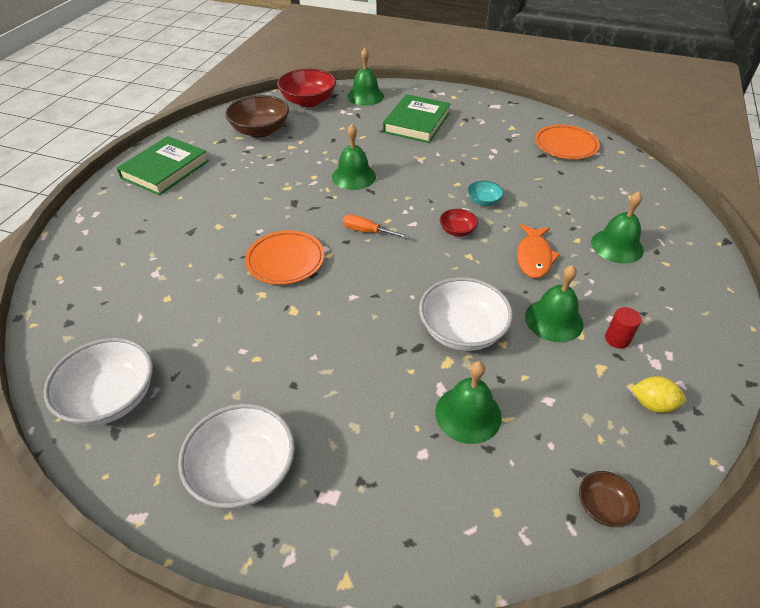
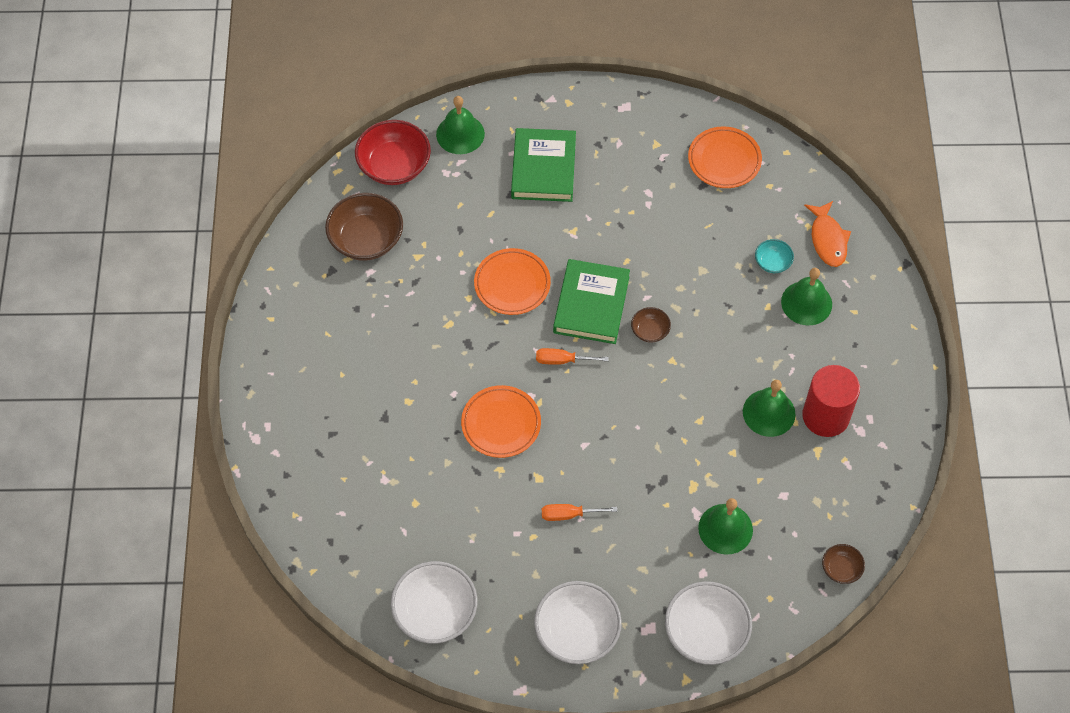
camera: 20 degrees left, 15 degrees up
(165, 169) = (297, 339): green book -> green book (591, 304)
(304, 350) = (569, 514): none -> orange screwdriver
(353, 176) = (512, 284): green bell -> orange plate
(457, 231) = (650, 331): red bowl -> brown bowl
(462, 331) = (694, 450): white bowl -> white bowl (706, 632)
(483, 201) = (662, 280): turquoise bowl -> turquoise bowl (772, 262)
(534, 257) = (733, 343): orange fish -> orange fish (828, 239)
(617, 339) = (825, 416): red cylinder -> red cylinder, size x2.16
(652, 404) = (863, 472): yellow lemon -> none

